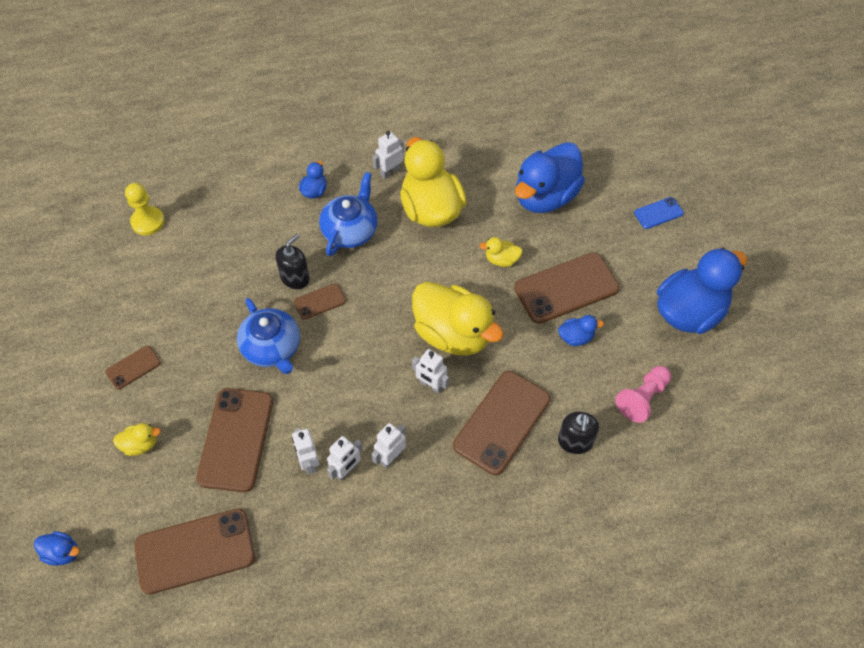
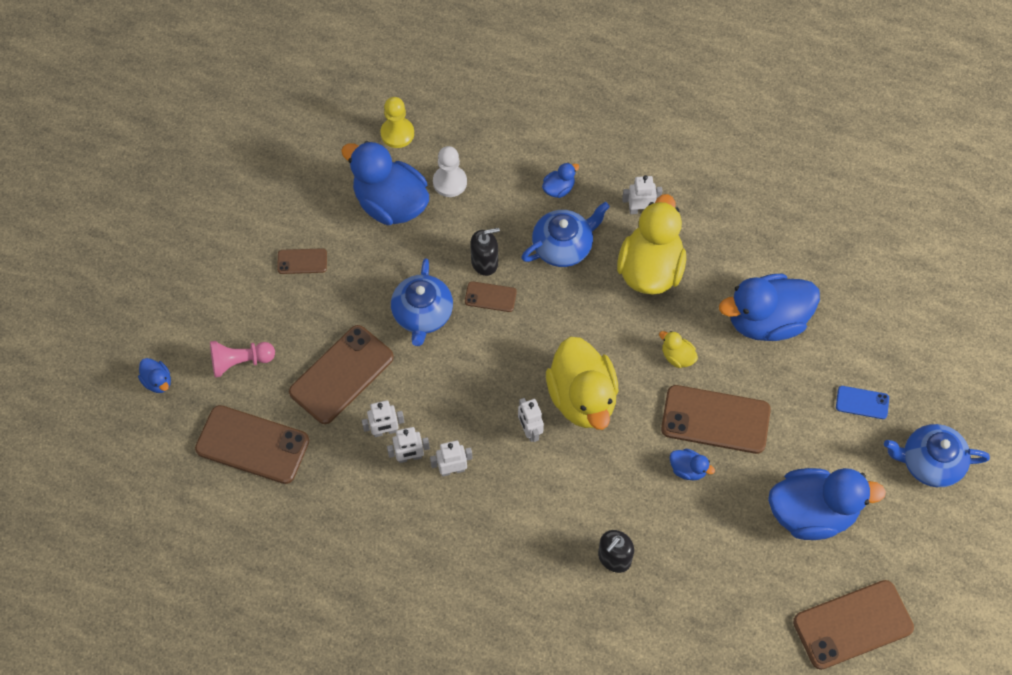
camera: 35 degrees right, 5 degrees up
(140, 445) = (267, 331): yellow duck -> none
(181, 278) = (390, 203): none -> blue duck
(220, 234) = (450, 182): none -> white pawn
(309, 462) = (385, 431): white robot -> white robot turned 120 degrees counterclockwise
(502, 422) = (565, 501): brown phone -> brown phone (852, 625)
(642, 398) = (703, 560): pink pawn -> pink pawn (240, 362)
(737, 226) = (929, 462): none -> blue teapot

